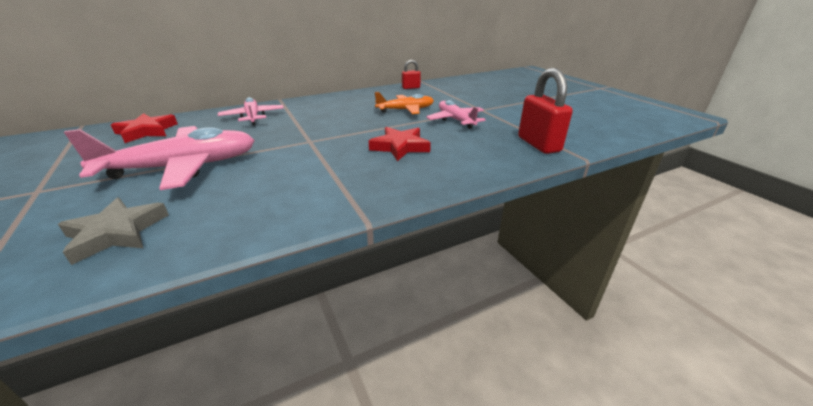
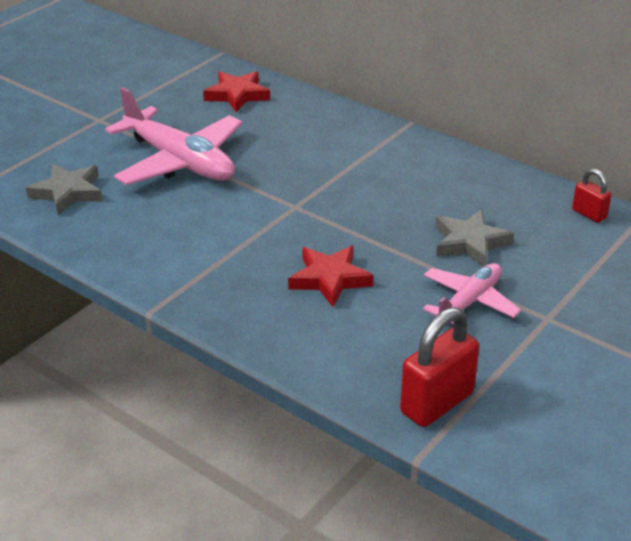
camera: 65 degrees right, 5 degrees up
(253, 117) = (331, 135): pink plane -> none
(405, 110) = (469, 243): orange plane -> grey star

